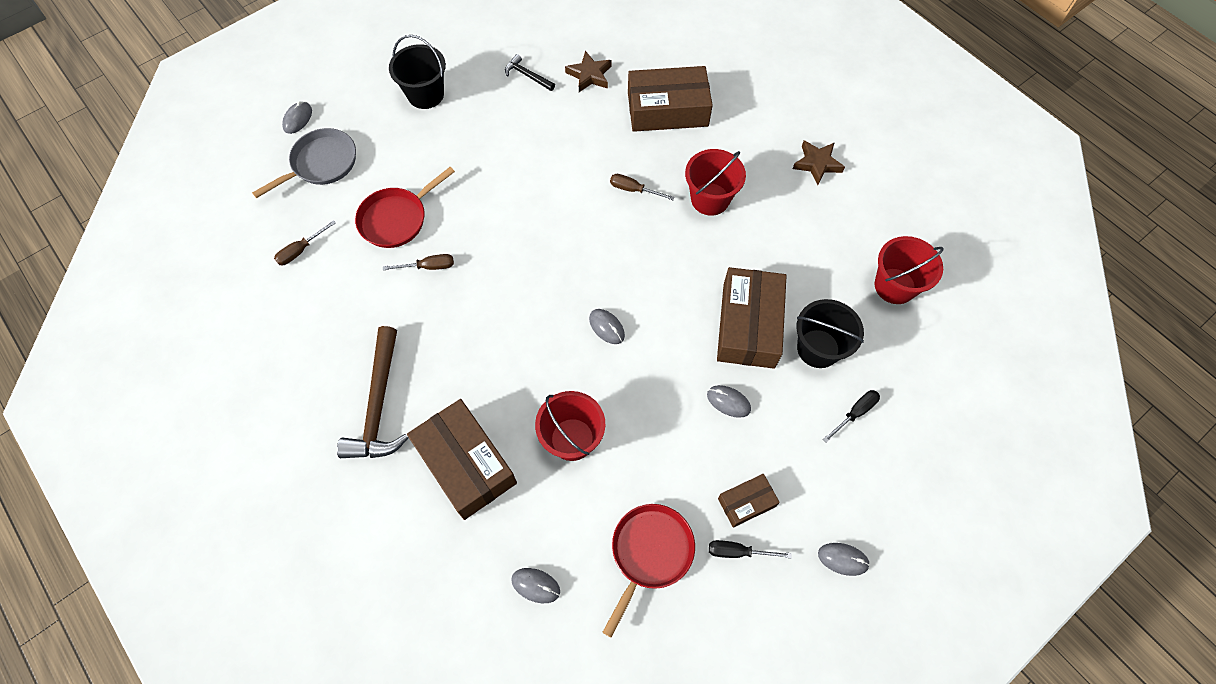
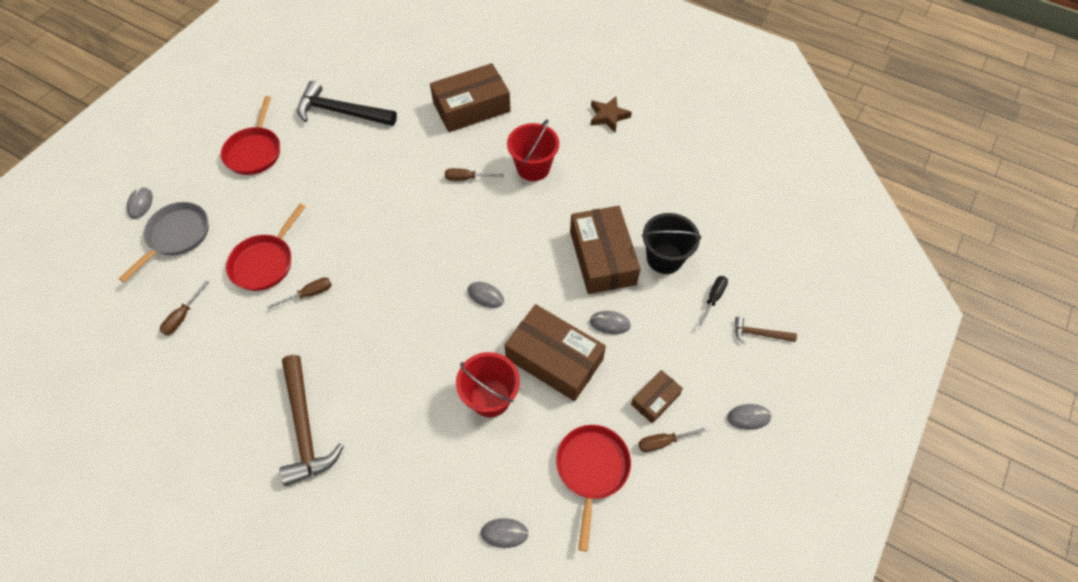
camera: 20 degrees left, 5 degrees down
(425, 94) = (255, 151): black bucket -> red pan
(465, 464) = (403, 451): brown box -> brown box (554, 359)
(527, 75) = (341, 112): black hammer -> black hammer, size x2.02
(589, 75) = (395, 97): brown star -> none
(738, 552) = (664, 442): black screwdriver -> brown screwdriver
(892, 470) = (759, 334): none -> brown hammer
(894, 286) = (704, 192): red bucket -> none

